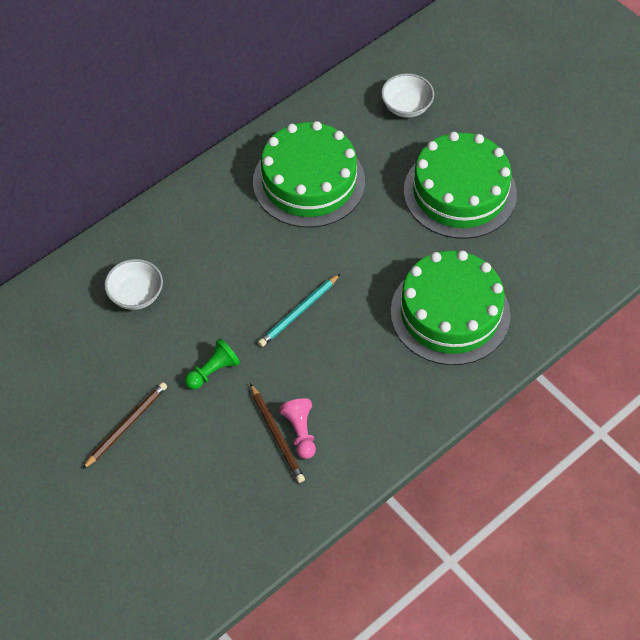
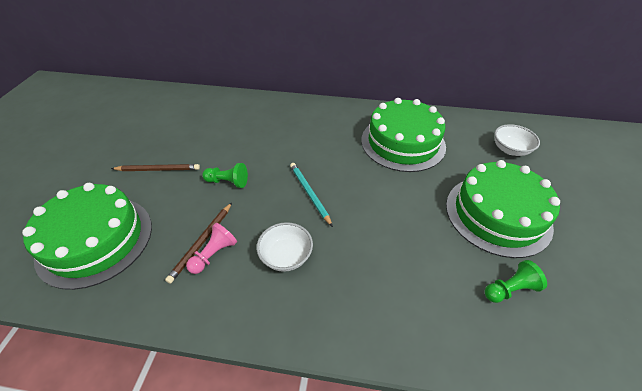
camera: 50 degrees right, 10 degrees down
(136, 295) = (252, 125): white bowl -> white bowl (286, 256)
(299, 312) = (309, 193): turquoise pencil -> turquoise pencil turned 60 degrees clockwise
(450, 313) = (401, 278): green cake -> green cake (95, 240)
(523, 252) = (509, 289): none -> green pawn

